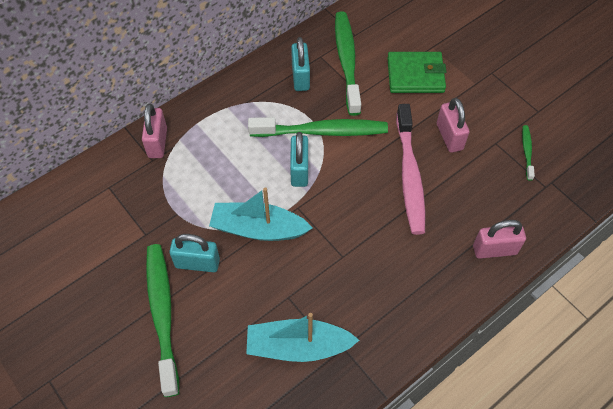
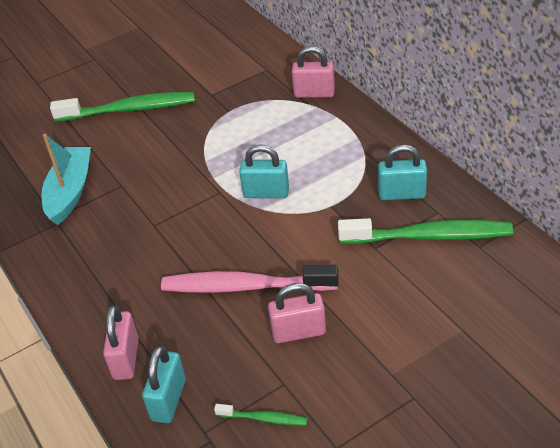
camera: 100 degrees right, 15 degrees down
(197, 263) = (173, 126): turquoise padlock -> turquoise padlock (168, 400)
(258, 229) = (200, 164): turquoise boat -> none
(322, 131) = (317, 212): green toothbrush -> none
(415, 75) = (406, 305): green wallet -> none

